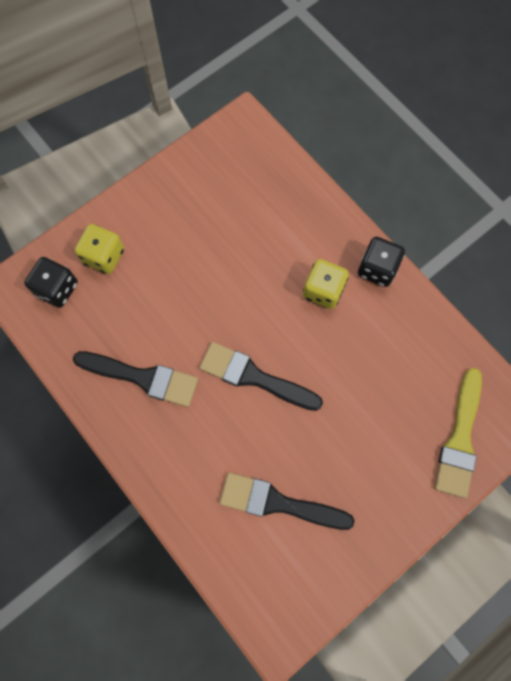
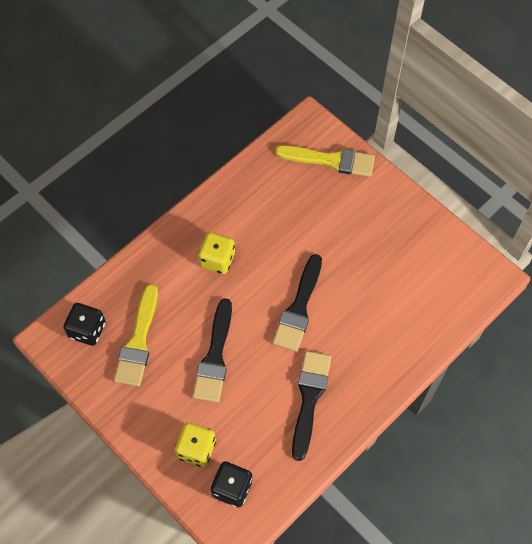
camera: 95 degrees left, 10 degrees down
(230, 205) = (138, 341): none -> yellow brush
(278, 503) = (398, 282): black brush -> black brush (215, 357)
(377, 269) = (195, 220): black dice -> black dice (87, 330)

